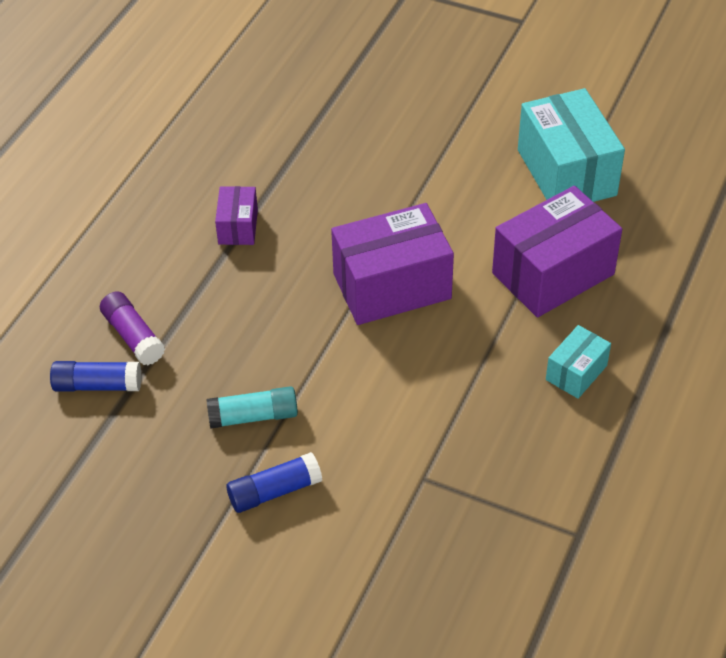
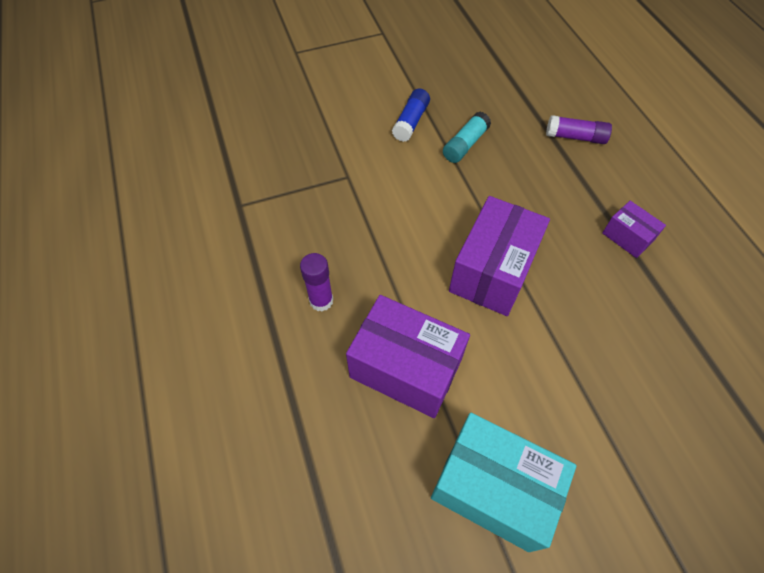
camera: 135 degrees right, 10 degrees up
(97, 385) = (553, 106): blue glue stick -> none
(553, 274) = (405, 368): purple box -> purple box turned 75 degrees counterclockwise
(576, 372) = (321, 301): turquoise box -> purple glue stick

